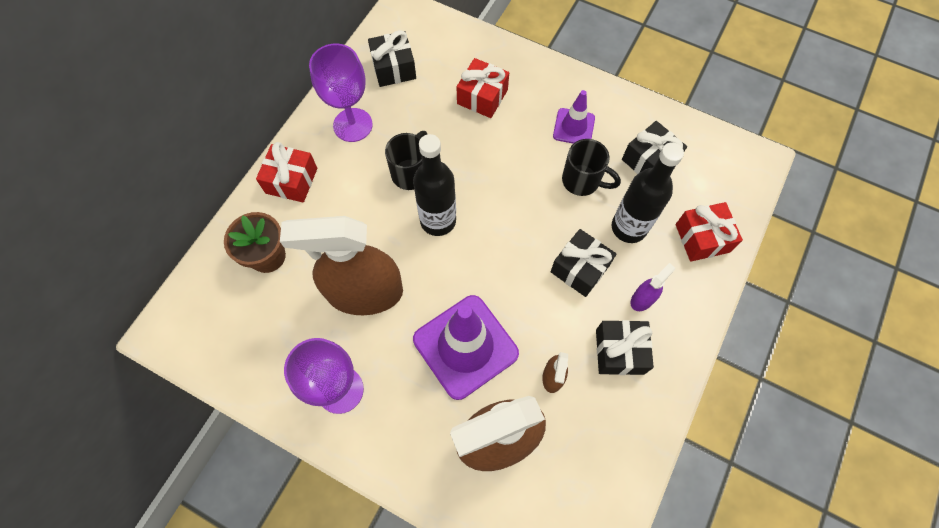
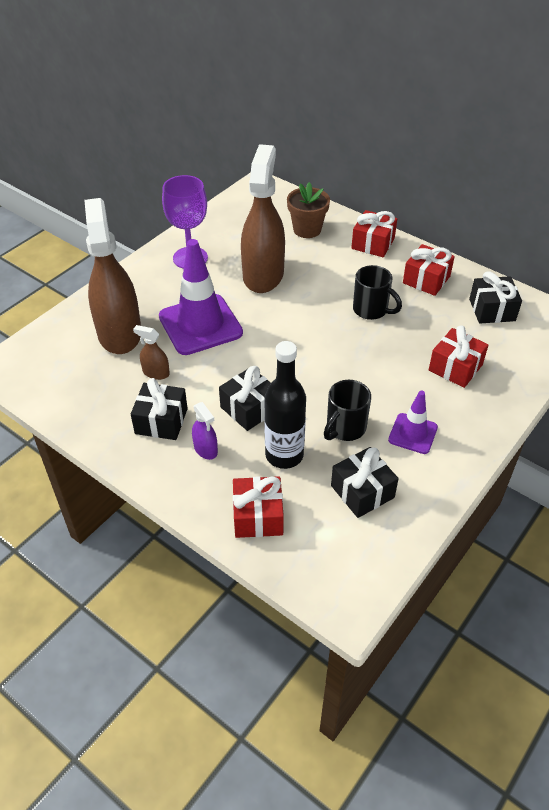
camera: 100 degrees right, 20 degrees down
(353, 125) = (426, 280): purple goblet -> red gift
(438, 220) = (319, 321): black bottle -> none

